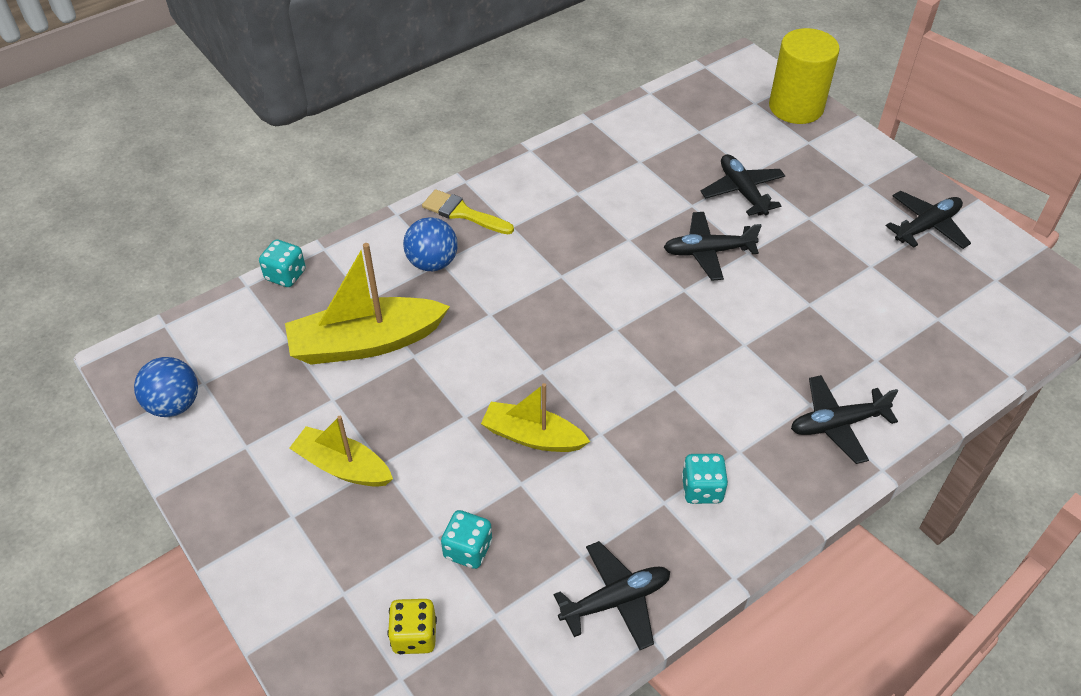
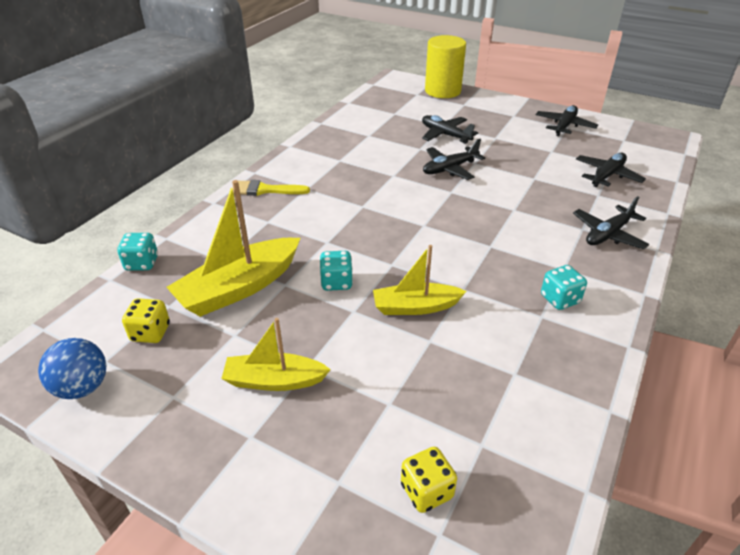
camera: 25 degrees left, 10 degrees down
(257, 366) = (150, 333): none -> yellow dice
(432, 263) = (261, 223): blue ball -> none
(468, 549) = (423, 403): turquoise dice -> turquoise dice (336, 282)
(616, 600) = (563, 394): black plane -> black plane (607, 175)

